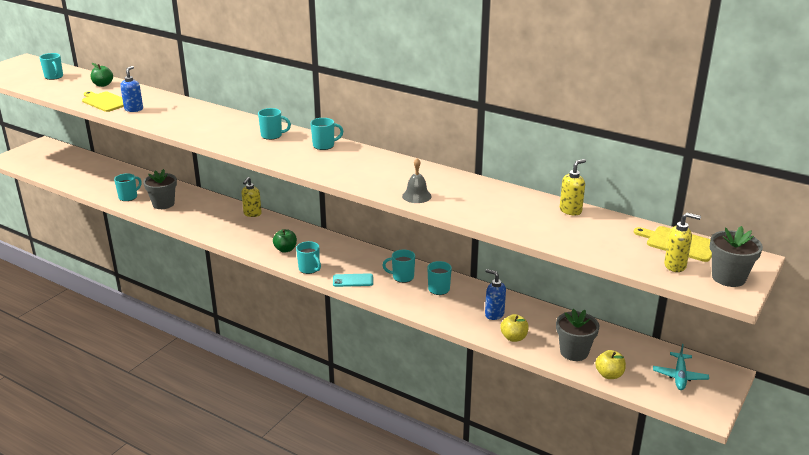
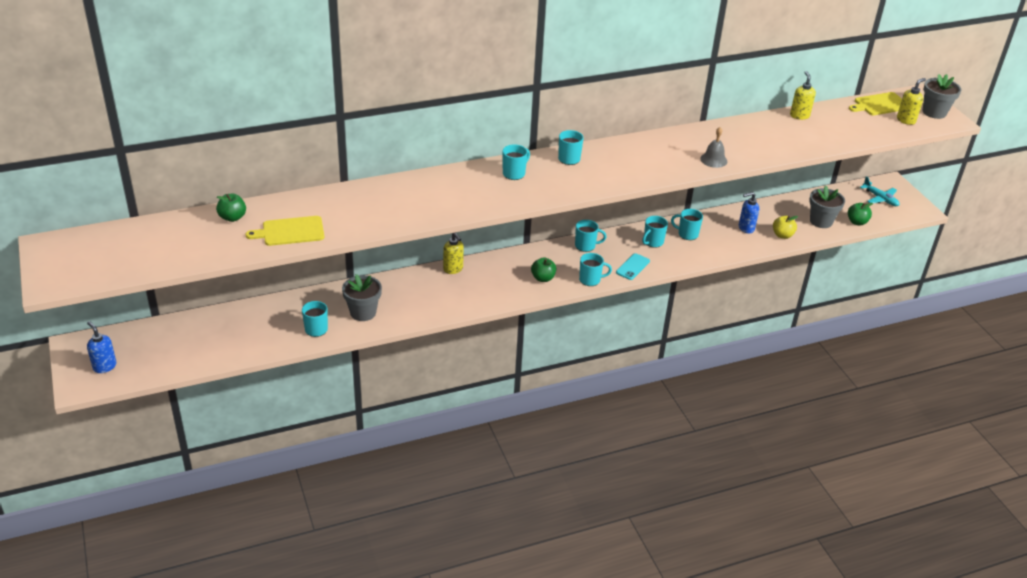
camera: 55 degrees left, 10 degrees up
(54, 77) = (152, 240): turquoise mug -> turquoise mug (586, 246)
(134, 109) = (340, 222): blue soap dispenser -> blue soap dispenser (104, 366)
(609, 375) = (857, 222): yellow apple -> green apple

